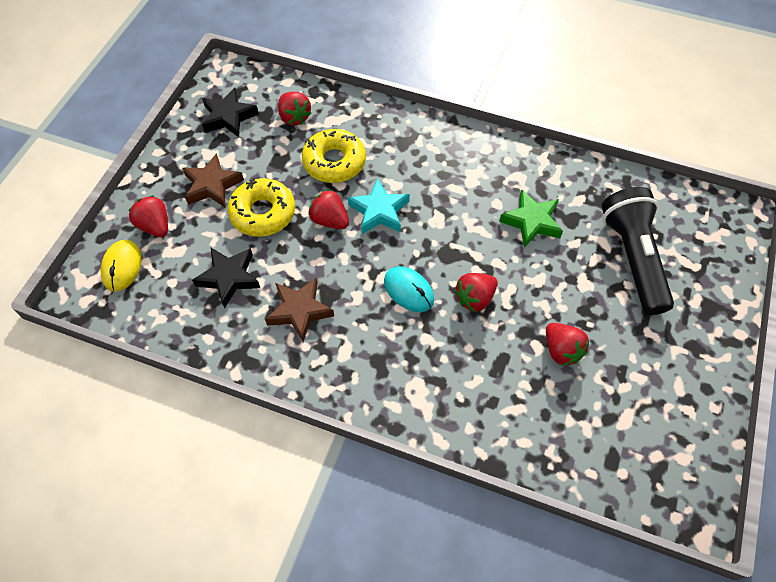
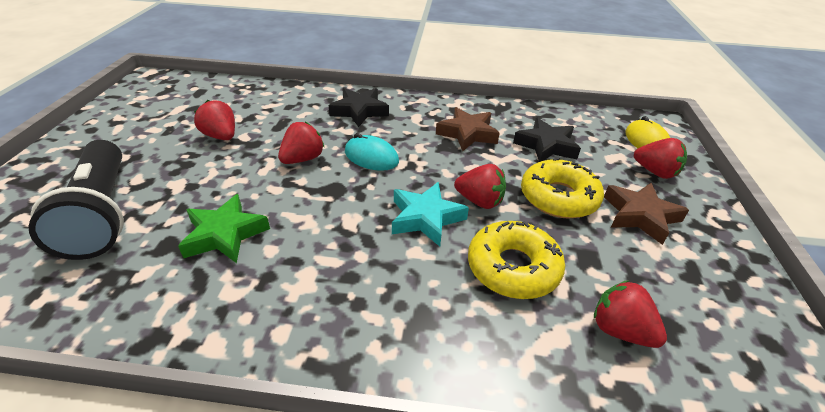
camera: 165 degrees right, 20 degrees down
(229, 117) = (716, 311): black star -> black star (359, 111)

